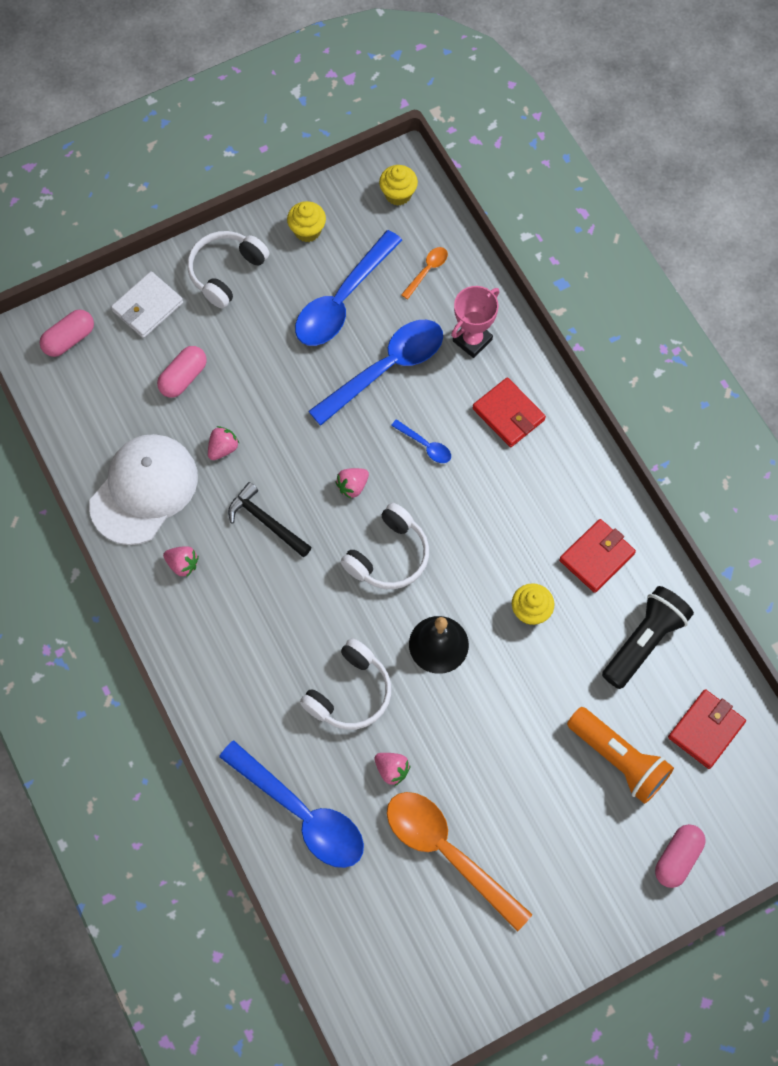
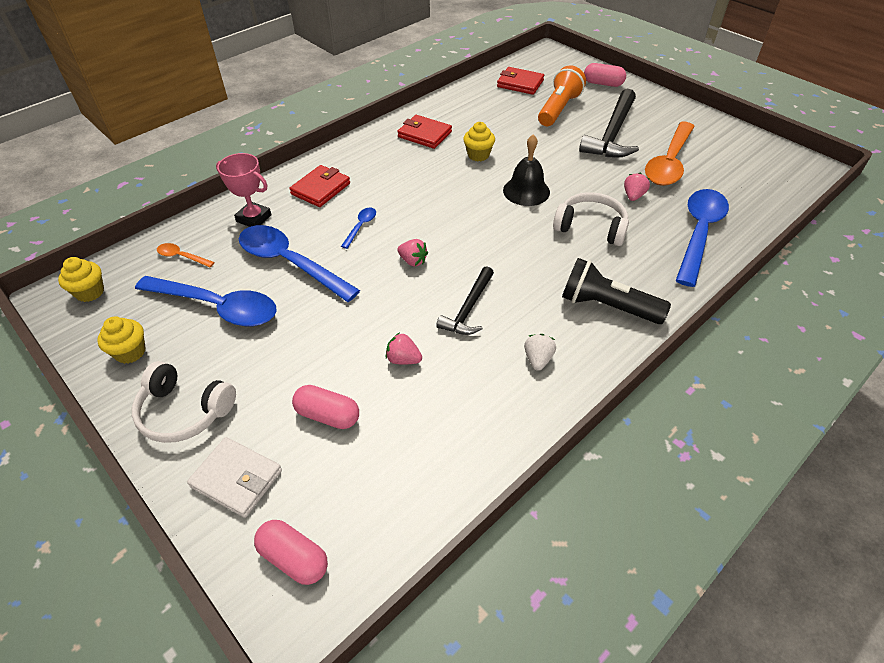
camera: 105 degrees left, 20 degrees down
(144, 490) = (472, 414): white cap -> none
(182, 564) = (538, 359): pink strawberry -> white strawberry
(389, 556) = (467, 228): white headphones -> none
(534, 807) = (612, 134): none -> black hammer
(644, 641) = (476, 110): black flashlight -> black flashlight (607, 306)

